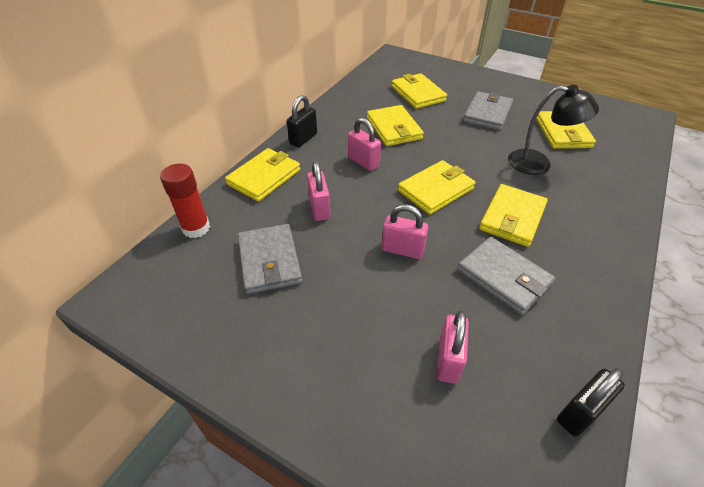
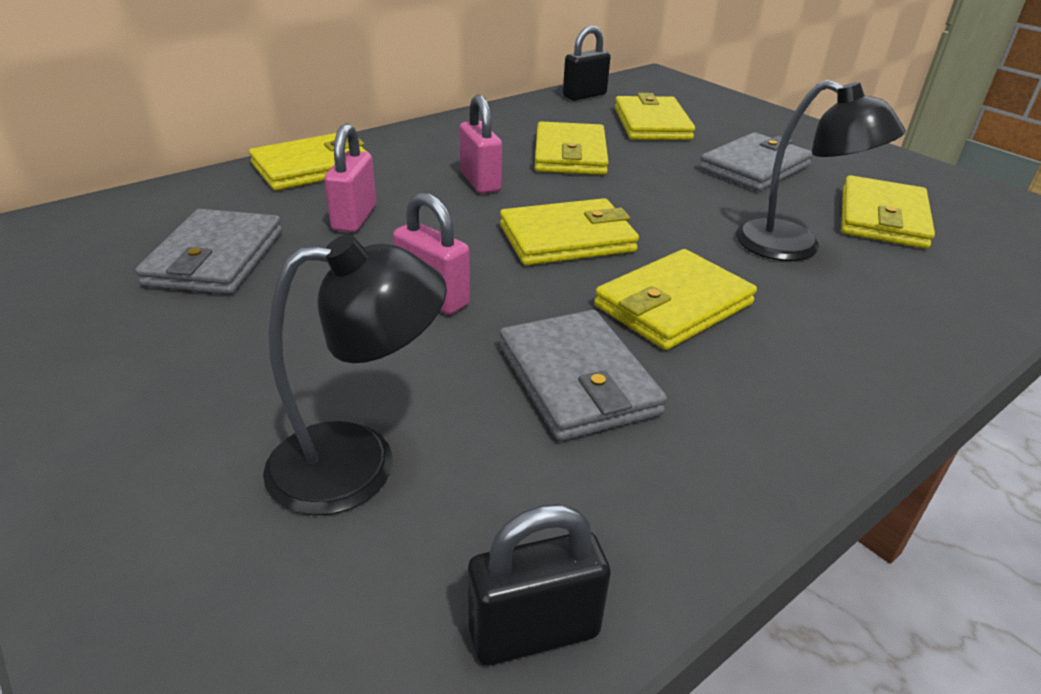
camera: 20 degrees right, 10 degrees down
(196, 228) = (159, 199): red glue stick -> none
(303, 139) = (415, 139): black padlock -> black padlock (584, 95)
(448, 360) = (359, 463): pink padlock -> black lamp

